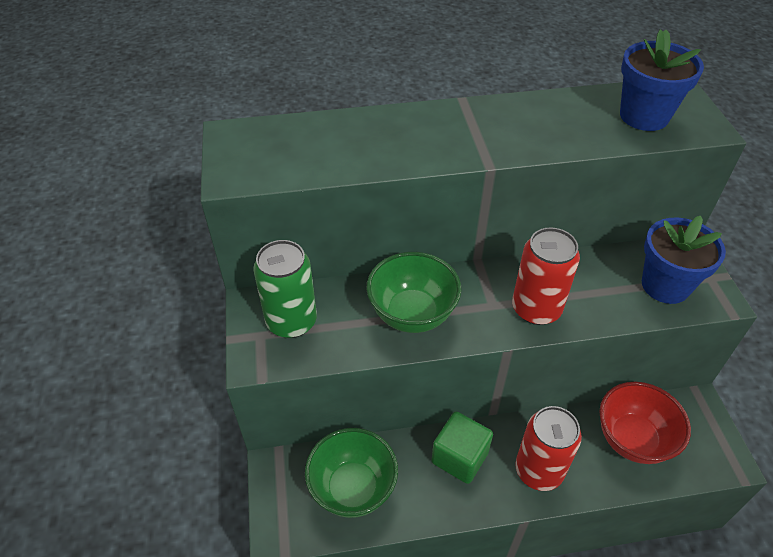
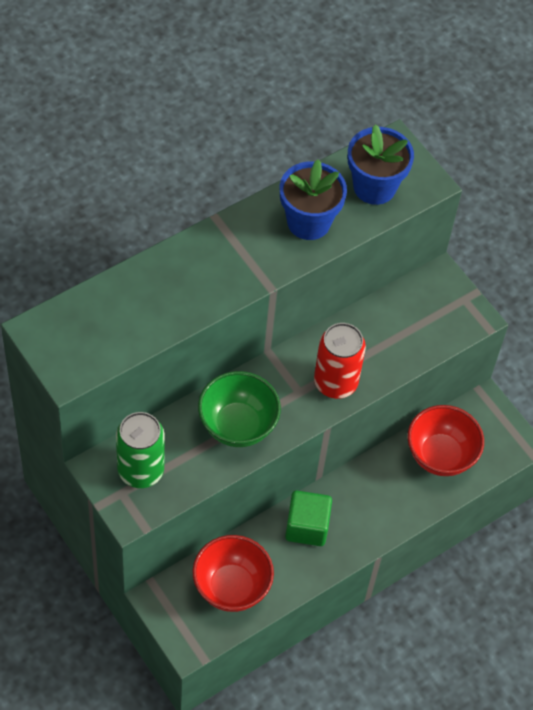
camera: 30 degrees left, 10 degrees up
(353, 488) = (231, 587): green bowl -> red bowl
(539, 470) = (374, 512): red can -> none
(665, 285) = (431, 320): blue flower pot -> blue flower pot (308, 222)

